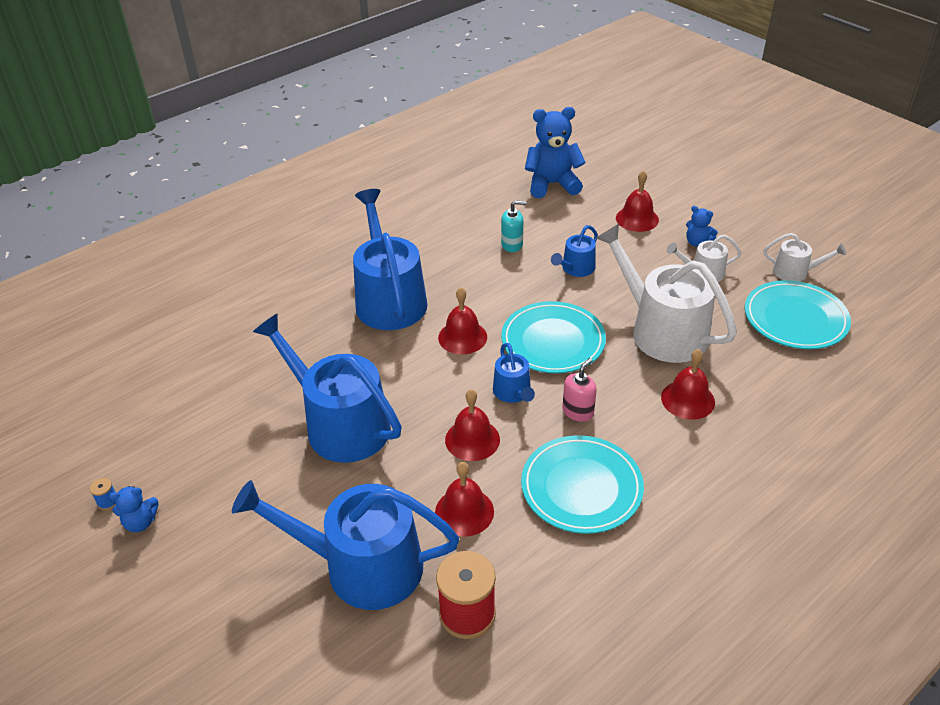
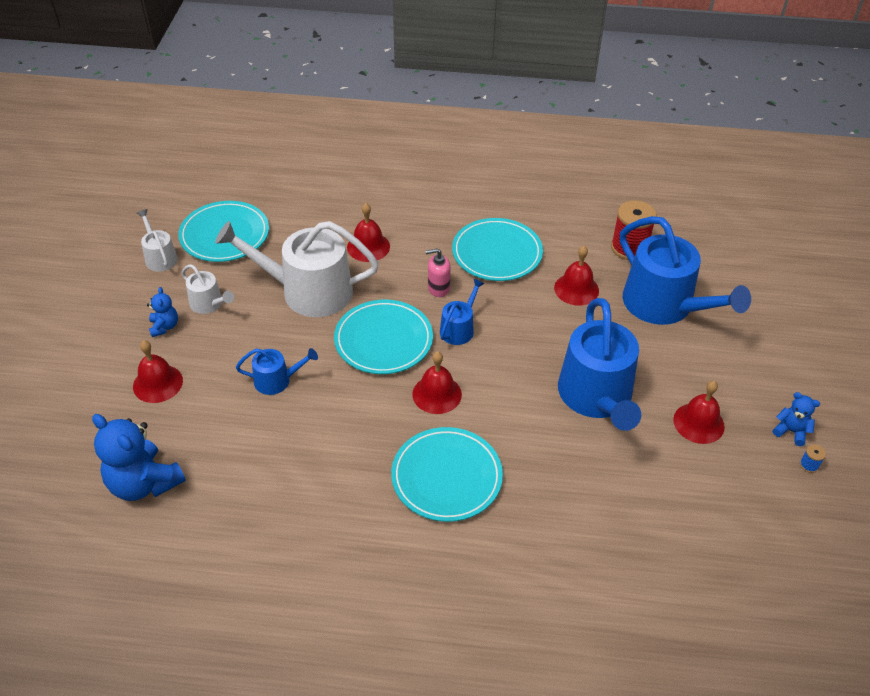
camera: 135 degrees left, 5 degrees up
(389, 299) = (446, 477): blue watering can -> turquoise plate
(472, 439) = (523, 321): red bell -> red bell (698, 423)
(512, 245) = (282, 445): turquoise soap dispenser -> none
(662, 330) = (308, 291): white watering can -> white watering can turned 90 degrees clockwise

